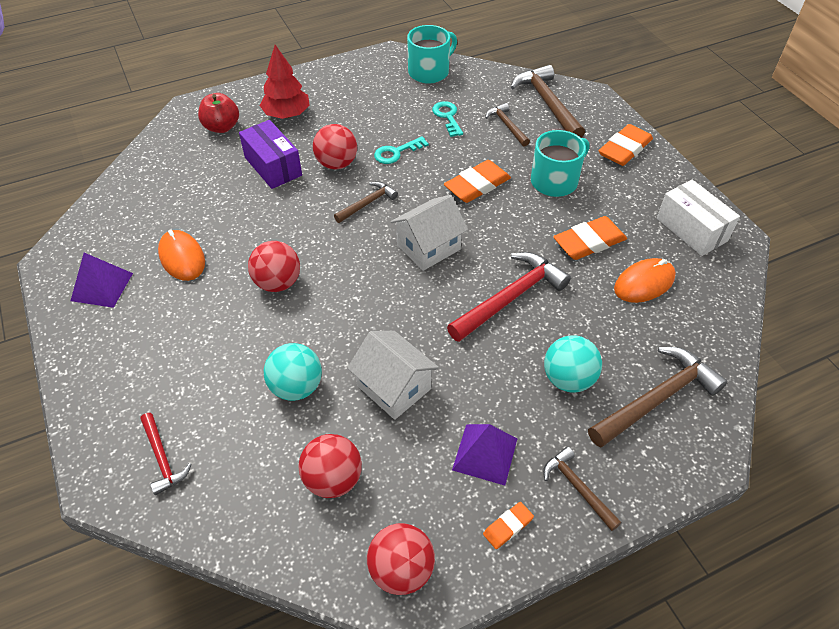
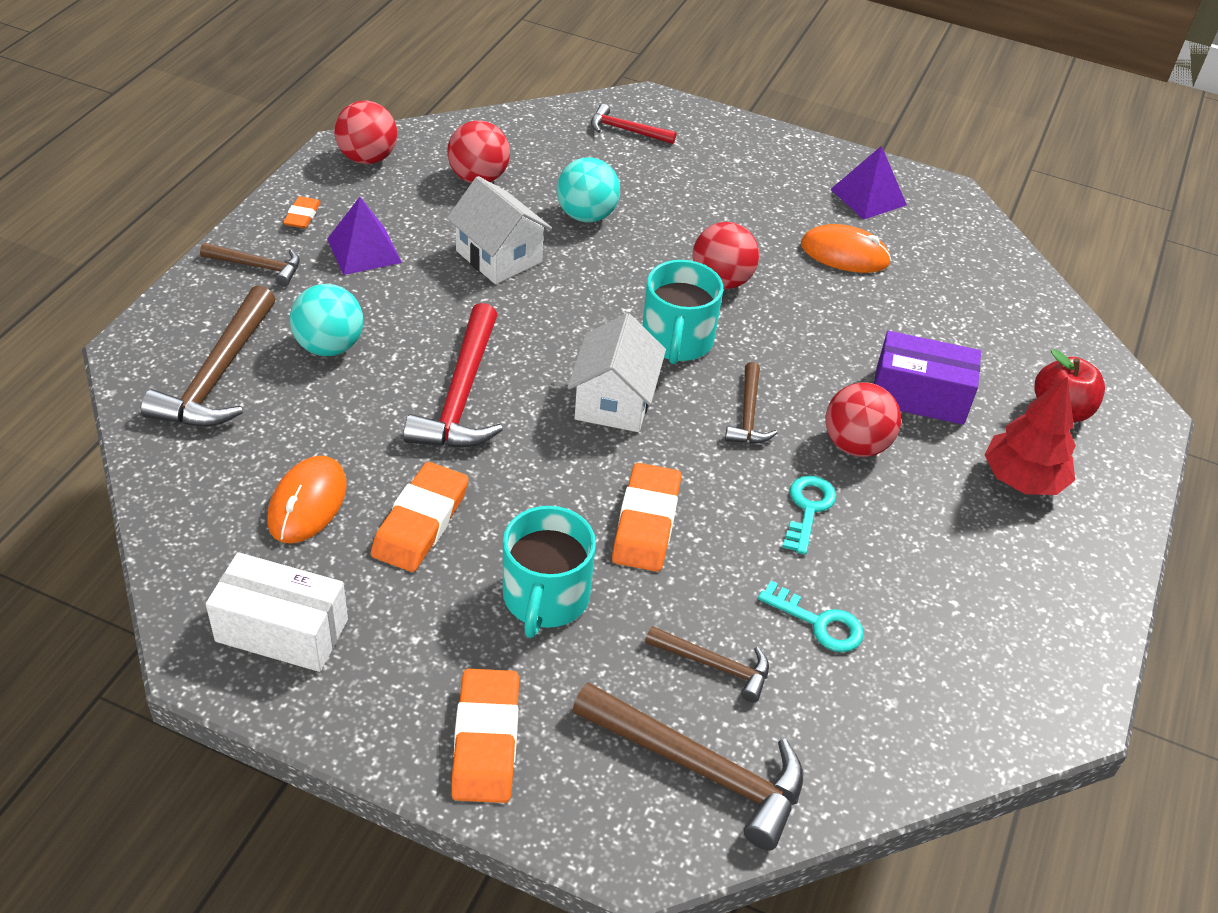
camera: 135 degrees right, 5 degrees down
(394, 387) = (499, 256): white house -> white house turned 45 degrees clockwise
(429, 72) = (962, 709): turquoise mug -> turquoise mug (677, 340)

